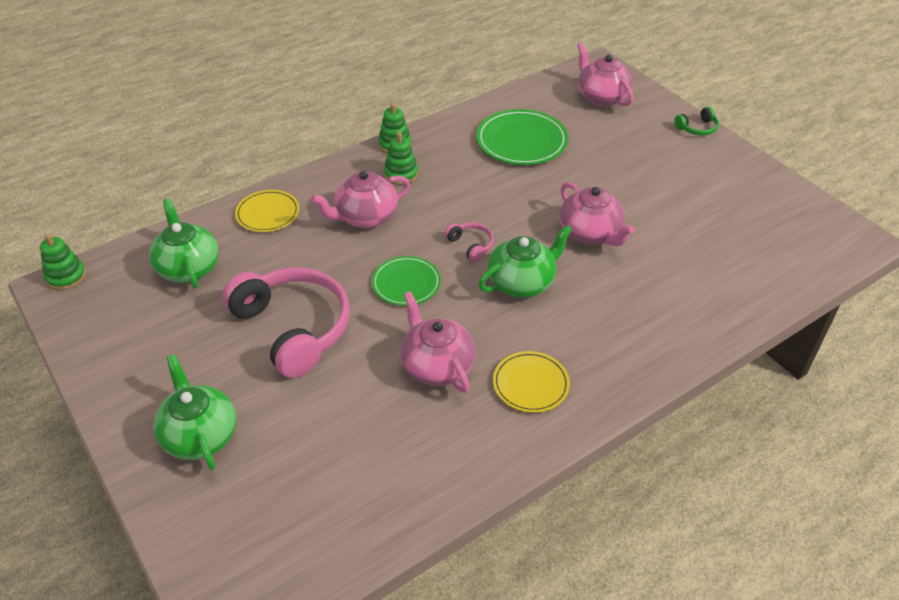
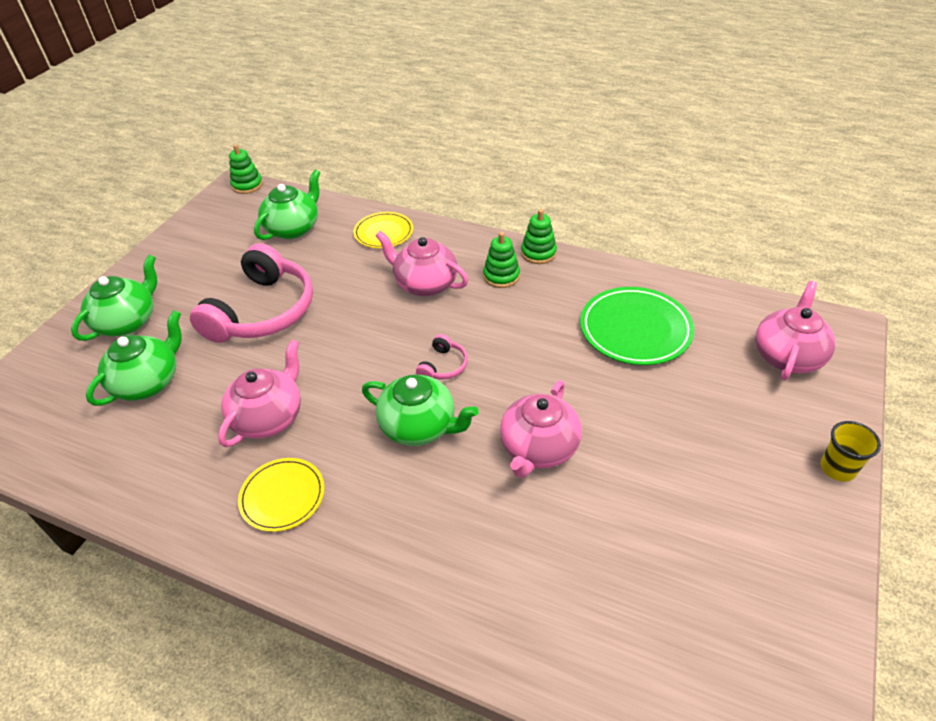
camera: 60 degrees right, 0 degrees up
(313, 439) = (148, 382): none -> green teapot
(406, 283) = (360, 348): green plate -> none
(697, 128) = (837, 468): green headphones -> yellow cup

